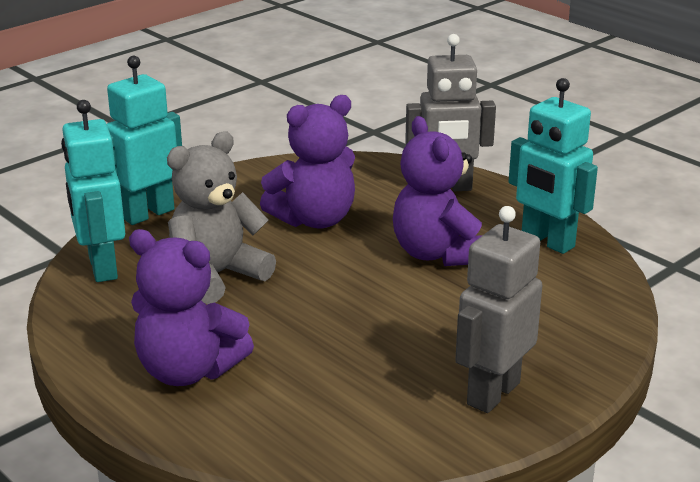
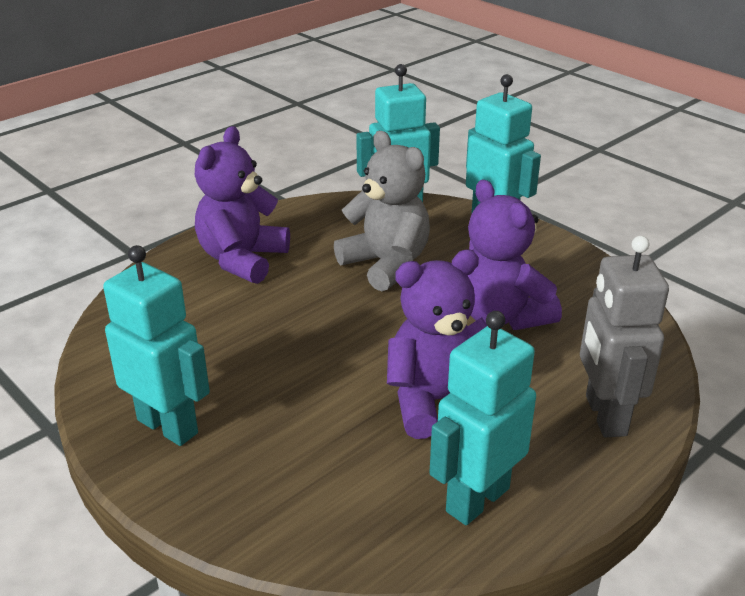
camera: 90 degrees right, 5 degrees up
(492, 393) = (168, 426): grey robot -> turquoise robot

